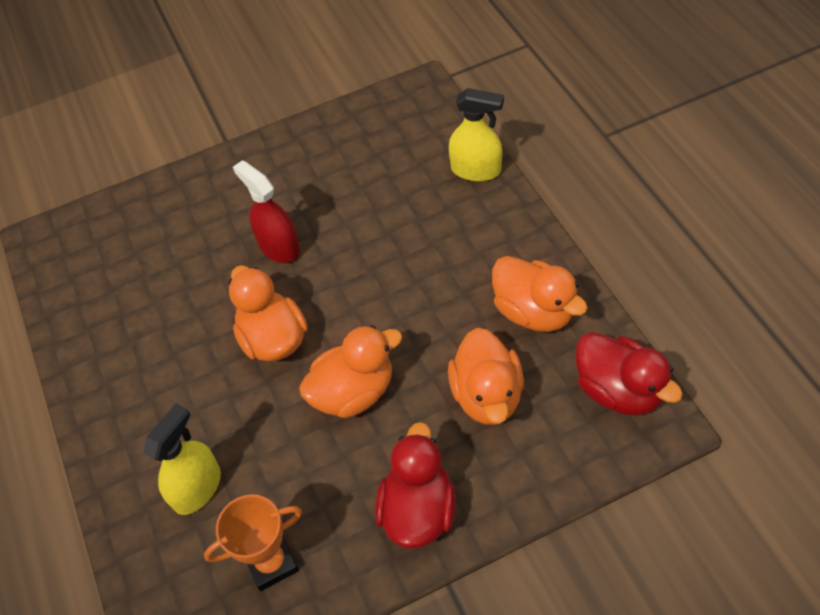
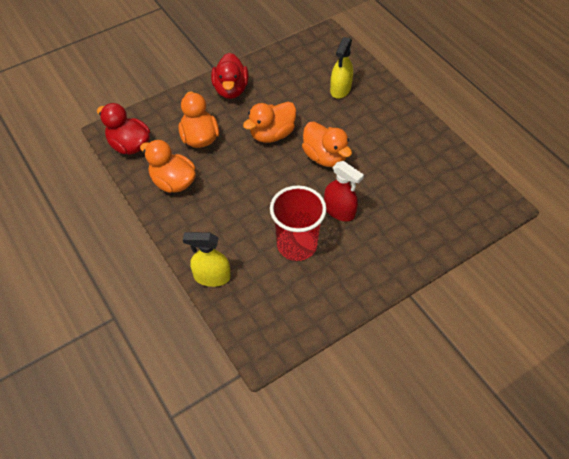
camera: 165 degrees right, 0 degrees up
(271, 562) = (295, 67): orange trophy -> none
(353, 203) = (297, 245): none -> red cup

